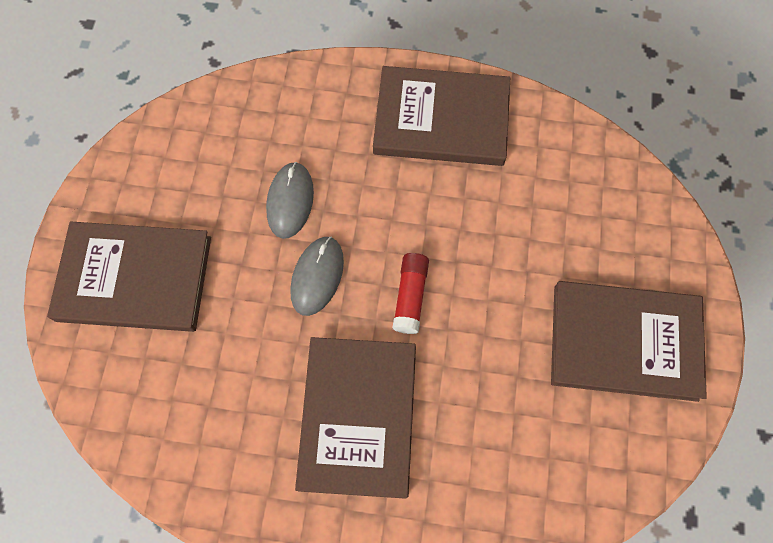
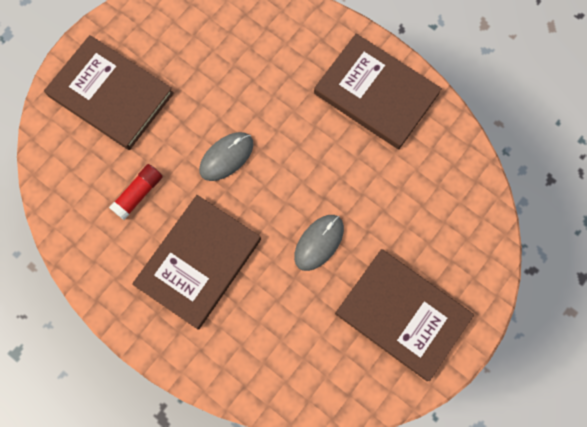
camera: 30 degrees right, 5 degrees up
(290, 201) = (238, 96): grey mouse -> grey mouse (319, 242)
(410, 296) = (279, 204): red glue stick -> red glue stick (138, 194)

